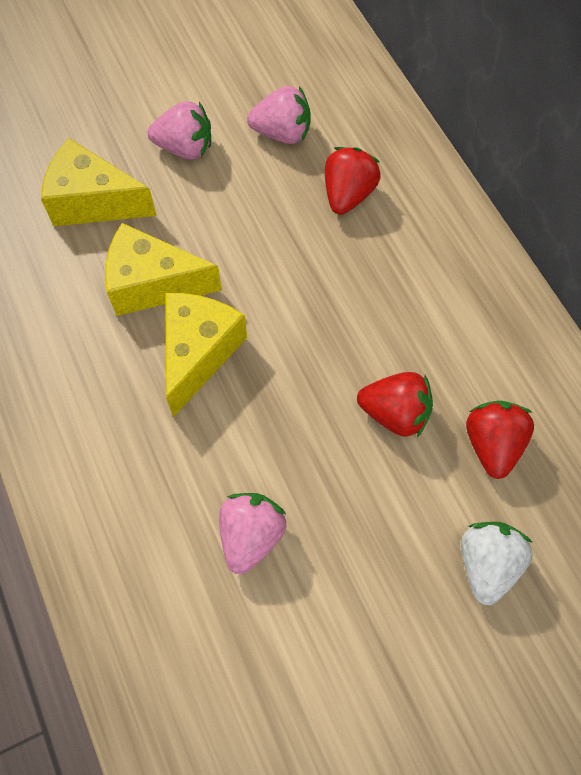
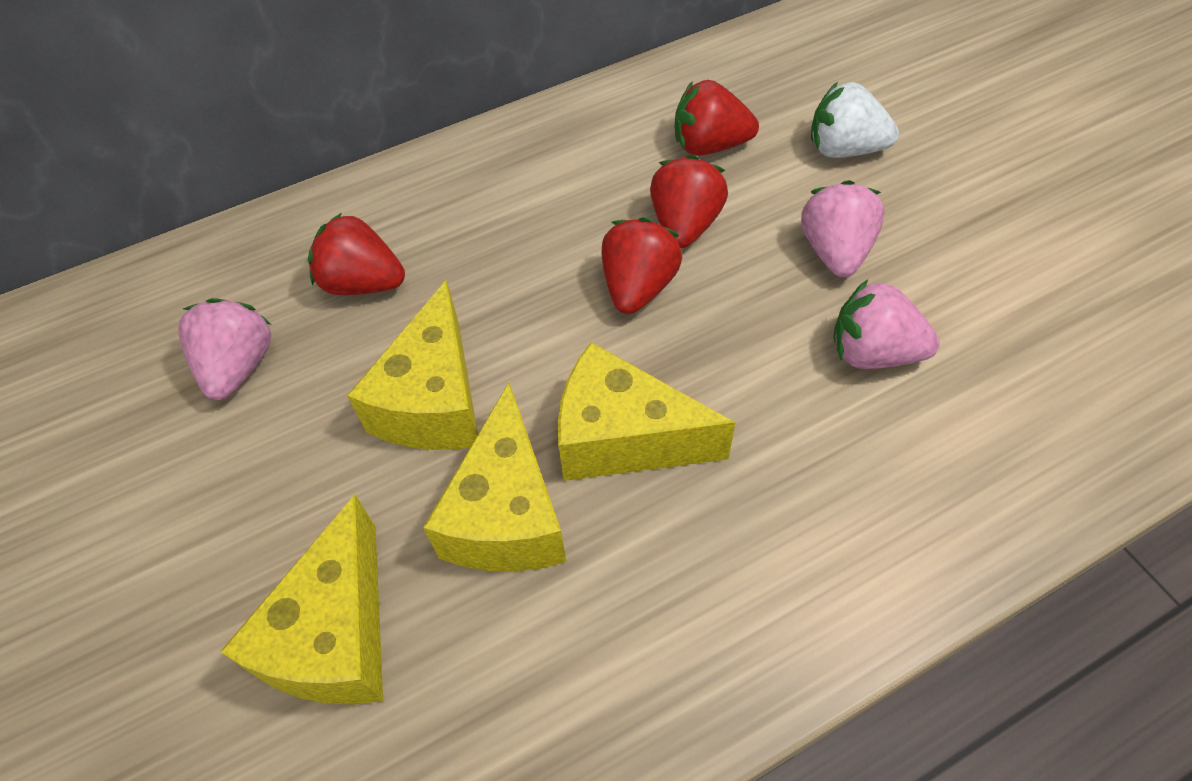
camera: 90 degrees left, 10 degrees down
(185, 148) = (242, 499): pink strawberry -> pink strawberry (835, 251)
(242, 242) = (434, 401): none -> yellow cheese
(331, 373) = (638, 287): none -> red strawberry

